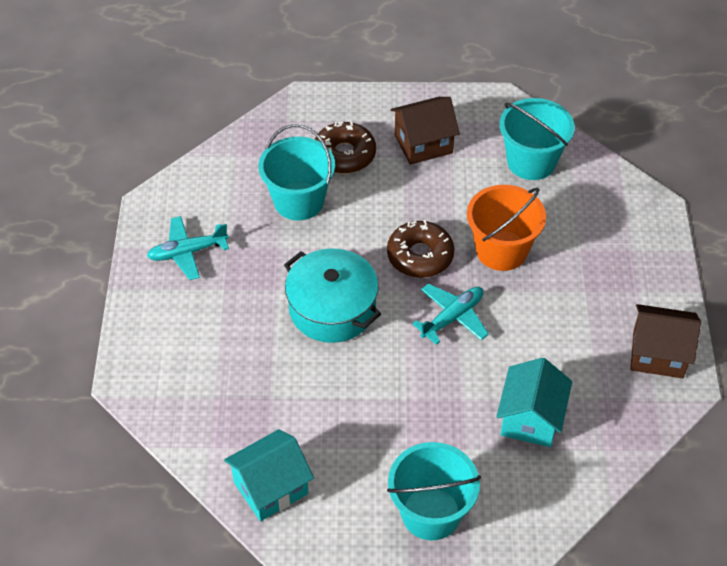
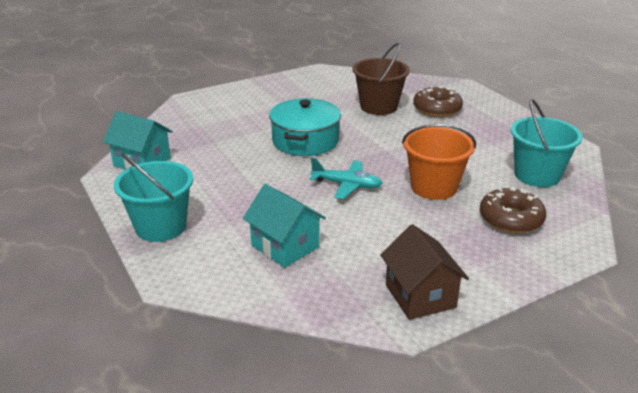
camera: 60 degrees right, 20 degrees down
(187, 252) = (298, 88): turquoise plane -> none
(299, 201) = (378, 106): turquoise bucket -> brown bucket
(420, 256) = (387, 157): brown donut -> brown donut (511, 219)
(423, 144) = (487, 131): brown house -> none
(530, 418) = (285, 246): turquoise house -> turquoise house turned 60 degrees clockwise

